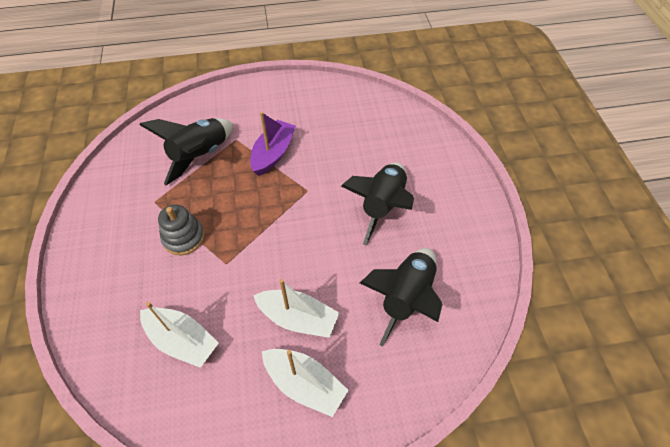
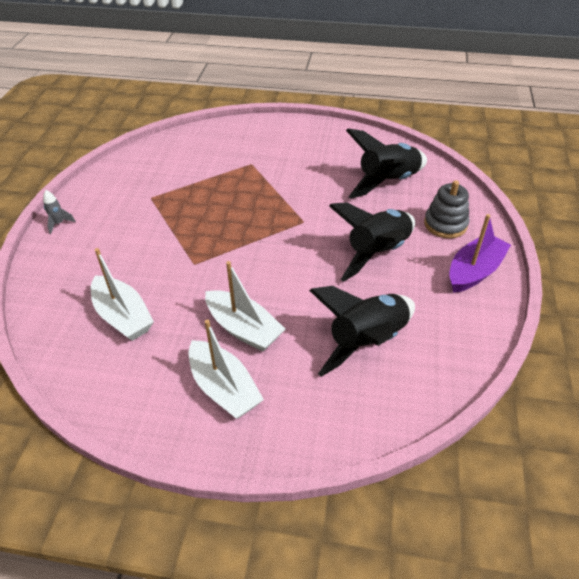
camera: 20 degrees right, 10 degrees down
(73, 256) = (59, 223): none -> grey rocket
(183, 237) = (164, 232): grey stacking toy -> grey stacking toy (445, 224)
(200, 156) = (211, 170): black rocket -> black rocket (387, 182)
(273, 153) = (283, 183): purple boat -> purple boat (474, 271)

